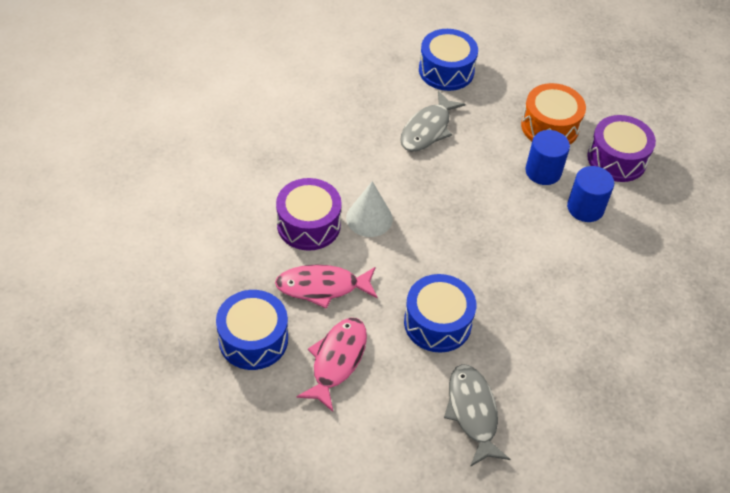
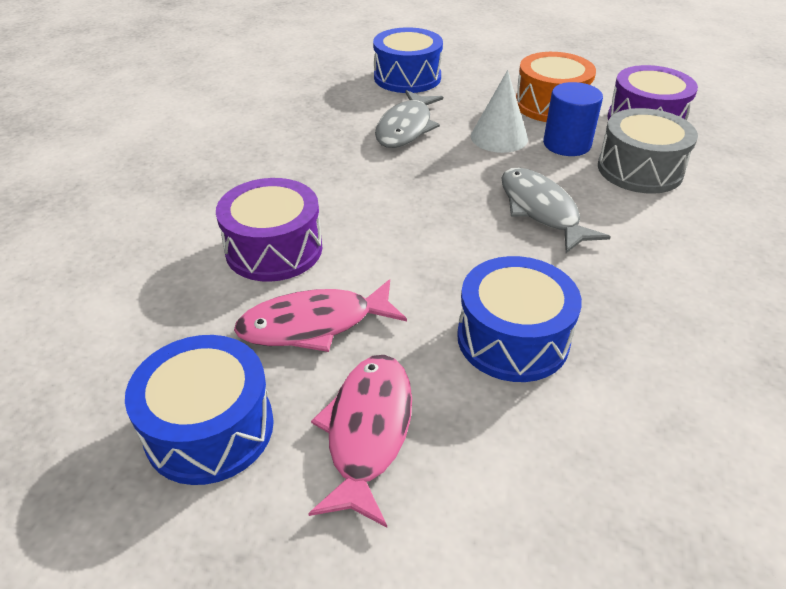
camera: 10 degrees left, 10 degrees down
(369, 218) = (361, 227): white cone -> white cone (499, 137)
(472, 412) = (636, 467): grey fish -> grey fish (541, 210)
(585, 208) = (639, 170): blue cylinder -> grey drum

